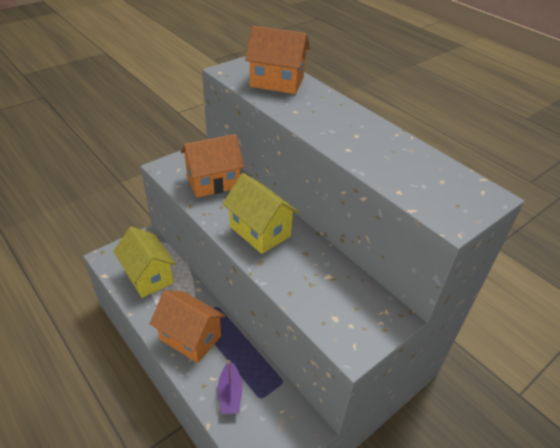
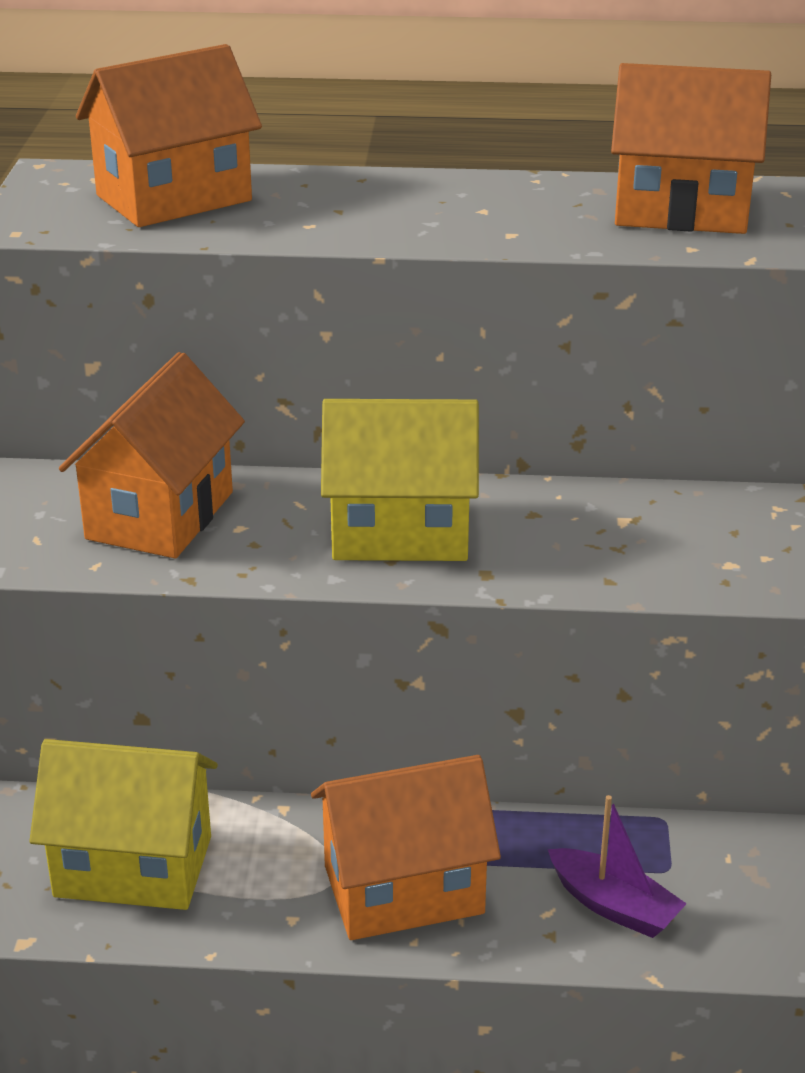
camera: 45 degrees left, 10 degrees down
(424, 175) = (681, 211): none -> orange house

